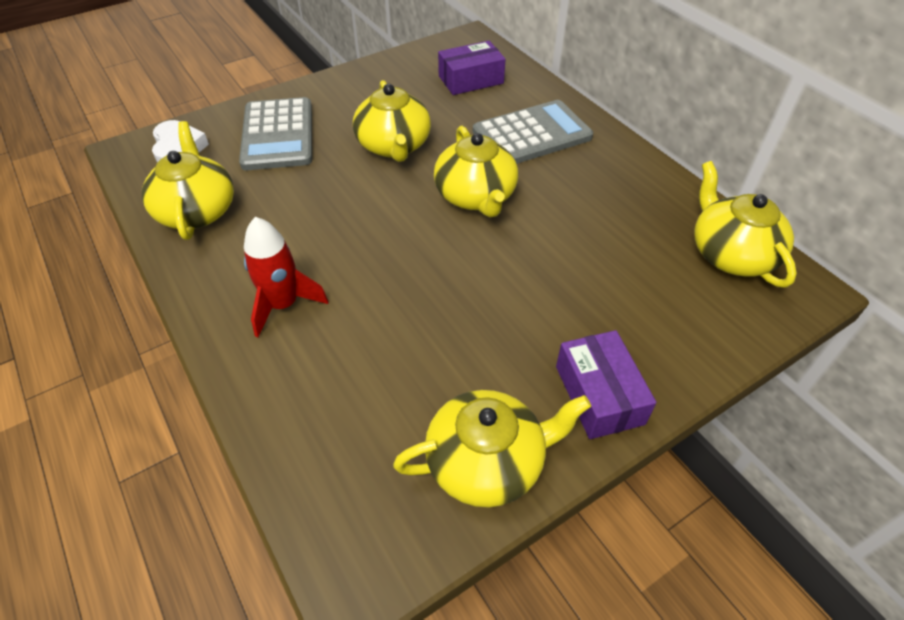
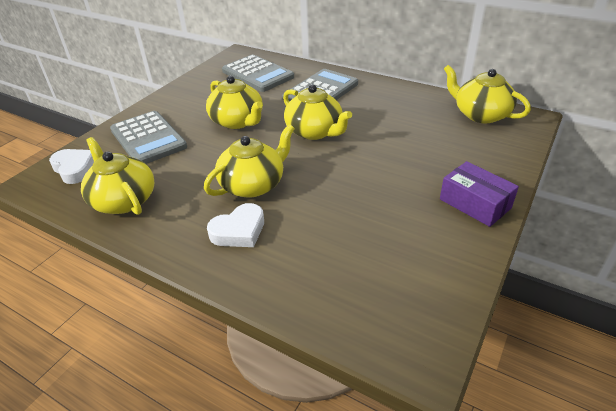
camera: 25 degrees left, 10 degrees down
(284, 305) = (239, 231): red rocket -> white heart
(471, 80) = (257, 74): purple box -> grey calculator
(487, 462) = (445, 262): yellow teapot -> yellow teapot (253, 185)

